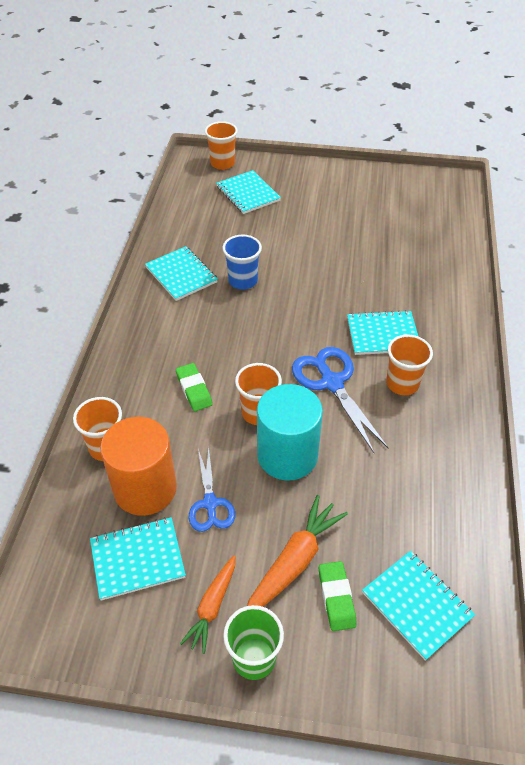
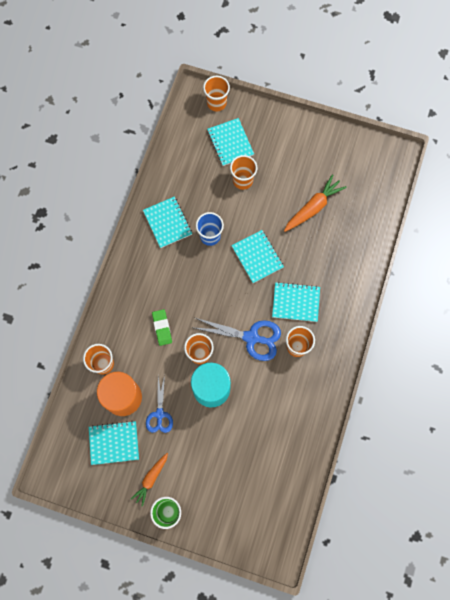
camera: 10 degrees right, 25 degrees up
(273, 224) = (242, 180): none -> orange cup
(294, 562) = (200, 460): orange carrot -> orange carrot (313, 207)
(332, 383) = (251, 338): blue scissors -> blue scissors turned 120 degrees clockwise
(336, 597) = (219, 486): green eraser -> none
(416, 605) = (261, 498): turquoise notebook -> turquoise notebook (257, 257)

